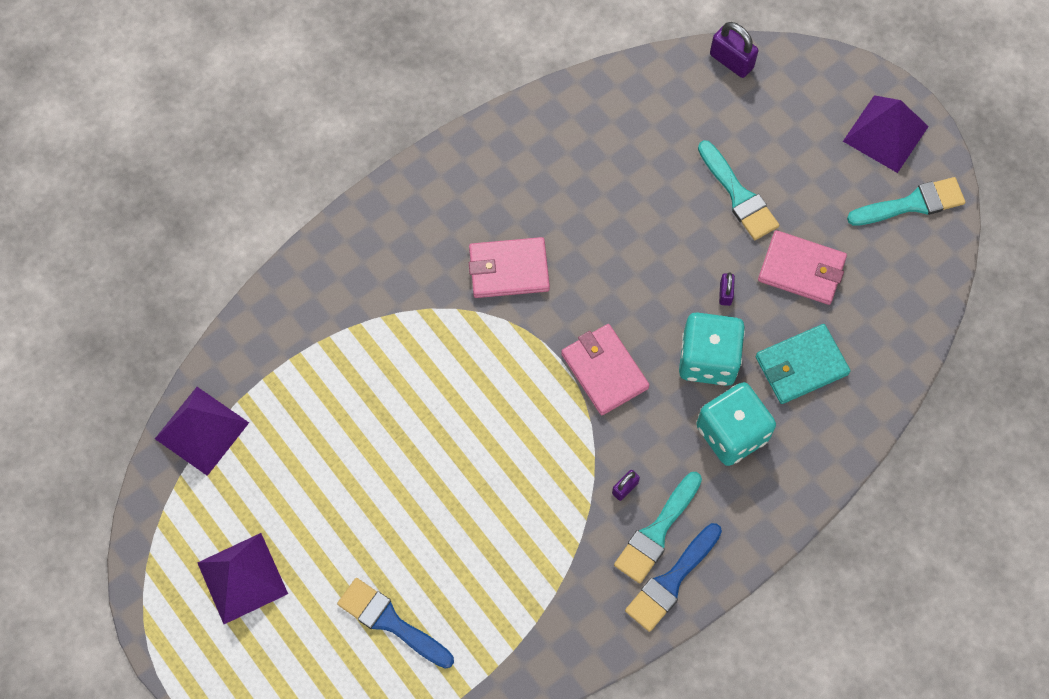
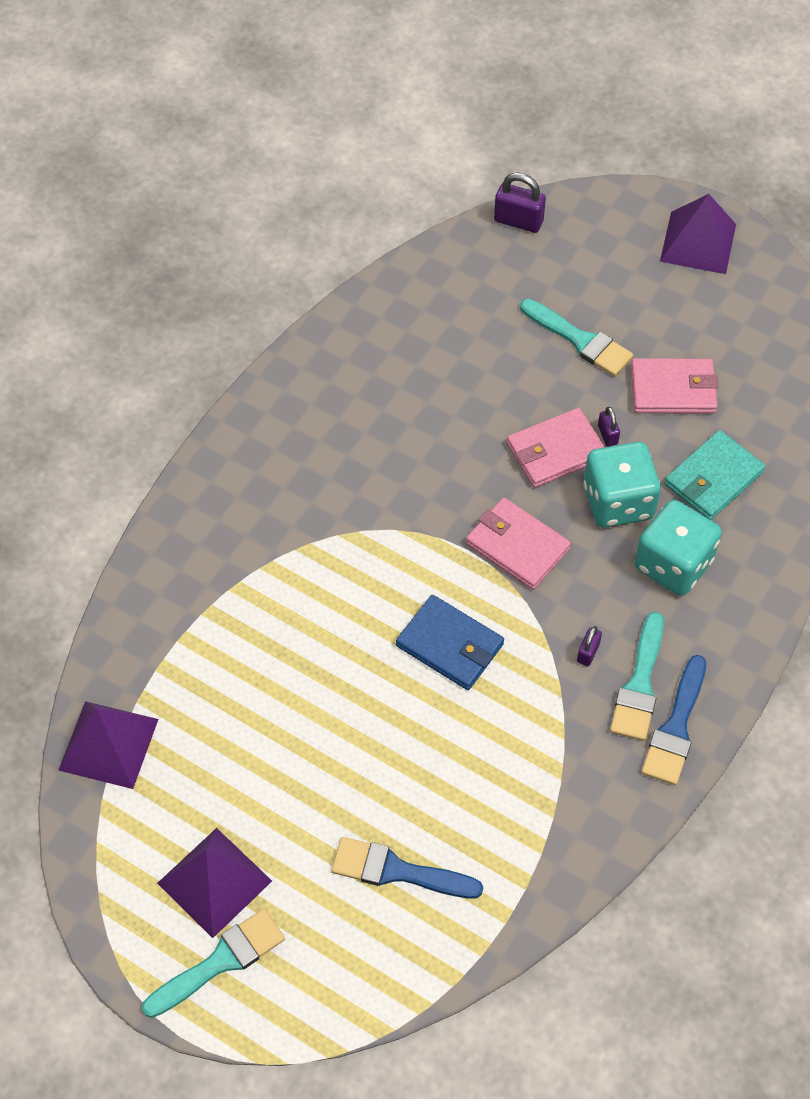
camera: 20 degrees left, 10 degrees down
(508, 270) = (376, 480): pink wallet -> pink wallet (556, 451)
(511, 441) = (450, 645): none -> blue wallet
(912, 204) = (753, 297): turquoise brush -> turquoise brush (220, 961)

